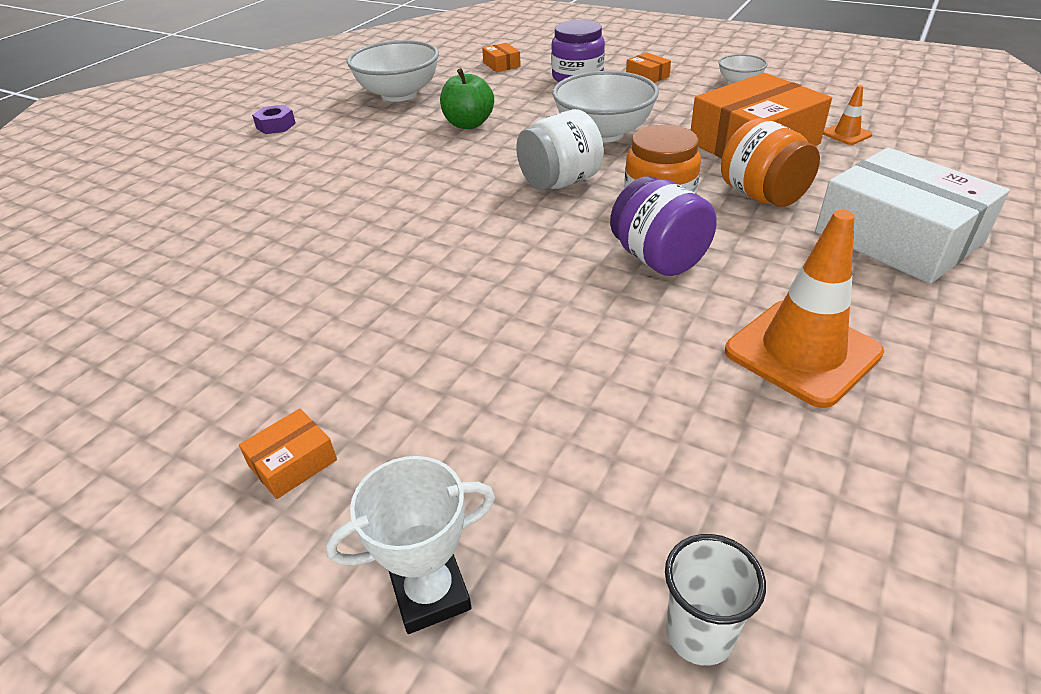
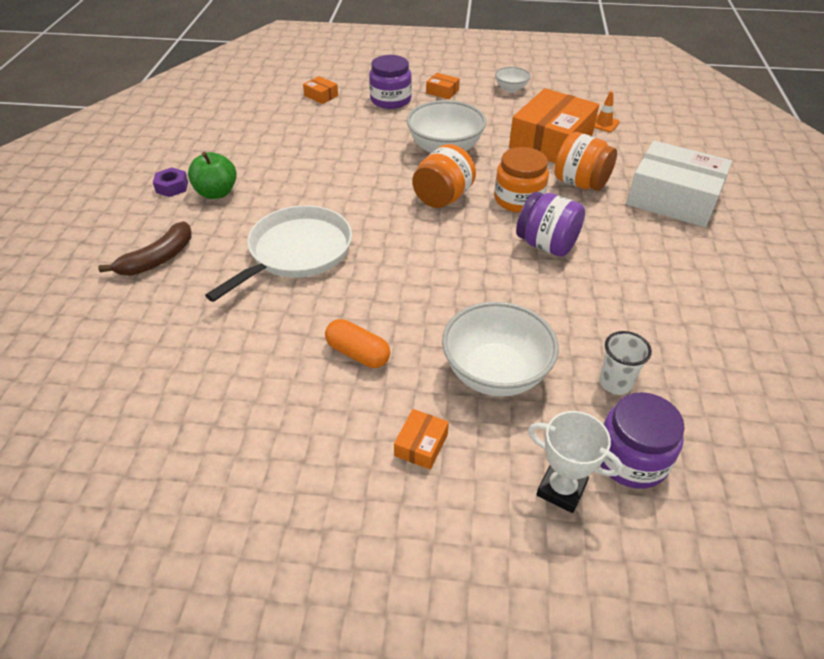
camera: 25 degrees left, 5 degrees up
(200, 188) = (158, 259): none -> brown banana
(313, 330) = (358, 353): none -> orange capsule
(342, 208) = (296, 252): none -> white pan
(399, 94) = (256, 138): white bowl -> white bowl (495, 373)
(430, 594) = (561, 489): white trophy -> white trophy turned 75 degrees clockwise
(468, 124) = (337, 158): green apple -> green apple (216, 193)
(560, 182) = (443, 198): white jar -> orange jar
(575, 586) = (631, 459): none -> purple jar
(699, 634) = (703, 460): white cup -> white cup (615, 383)
(802, 352) = (663, 289): orange traffic cone -> none

